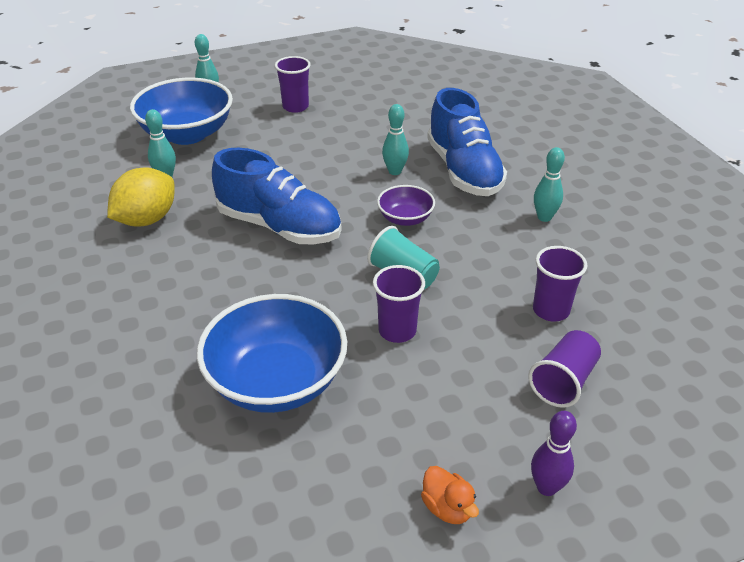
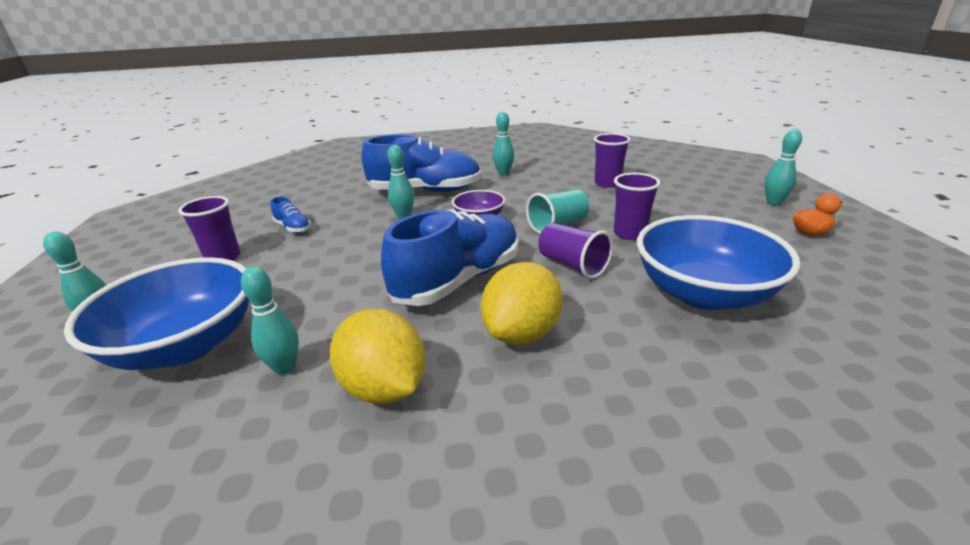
camera: 75 degrees left, 10 degrees down
(206, 270) = (522, 333): none -> yellow lemon
(353, 120) = (293, 228): none -> blue shoe
(546, 487) = (773, 203): purple bowling pin -> turquoise bowling pin
(563, 381) = (677, 188): purple cup -> purple cup (572, 265)

